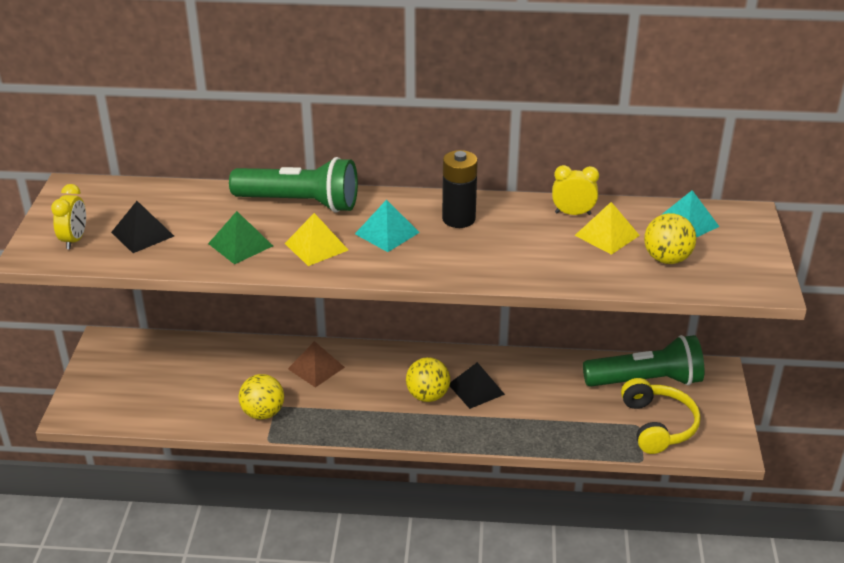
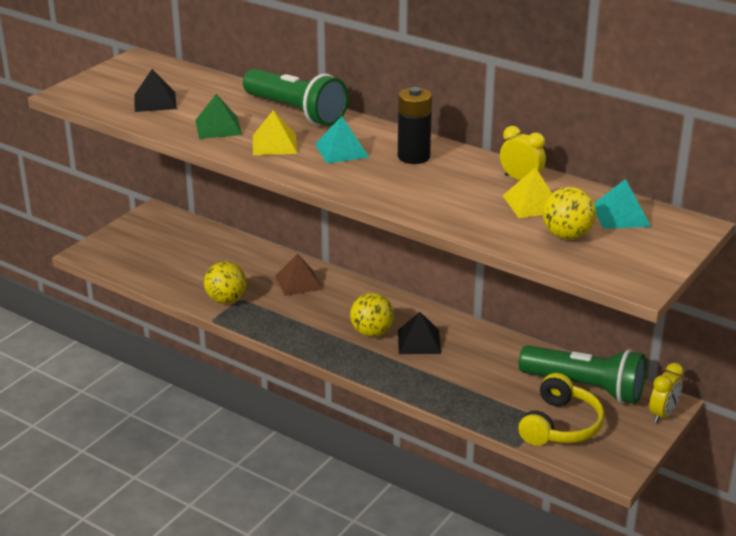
camera: 30 degrees right, 5 degrees down
(74, 240) = (104, 92): yellow clock -> yellow clock (663, 414)

